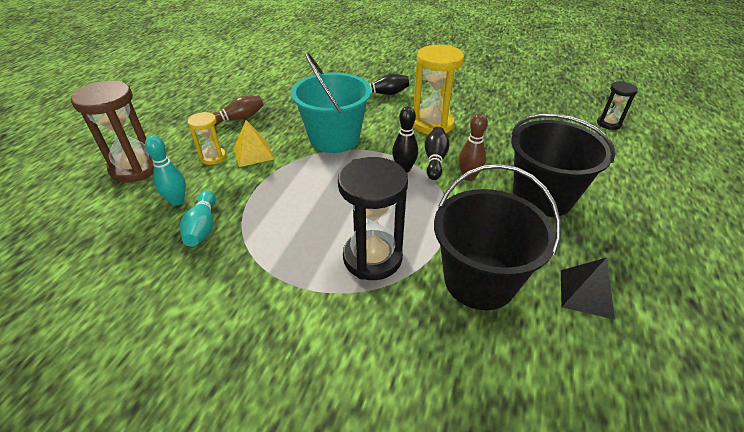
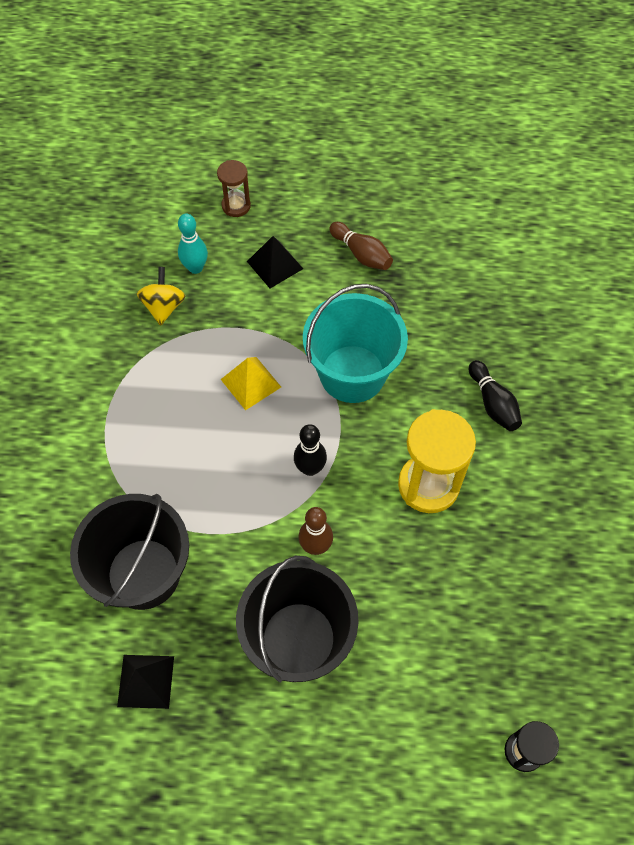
camera: 75 degrees right, 20 degrees up
(135, 168) = (236, 206): brown hourglass -> brown hourglass, size x0.55
(203, 227) = (164, 307): turquoise bowling pin -> yellow spinning top
(213, 157) = (275, 265): yellow hourglass -> black pyramid
(253, 153) = (294, 300): yellow pyramid -> yellow pyramid (250, 383)
(372, 258) = (154, 468): black hourglass -> none
(435, 160) = (340, 501): black bowling pin -> none

